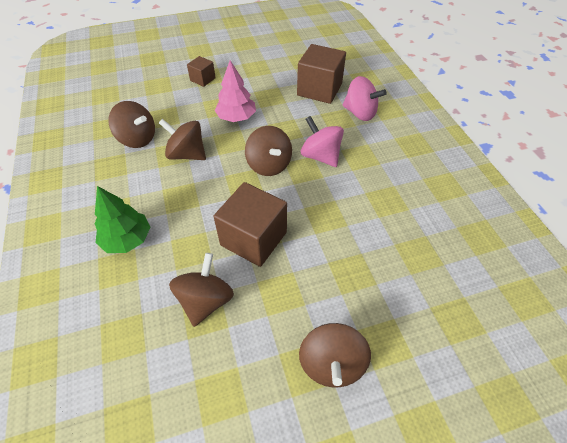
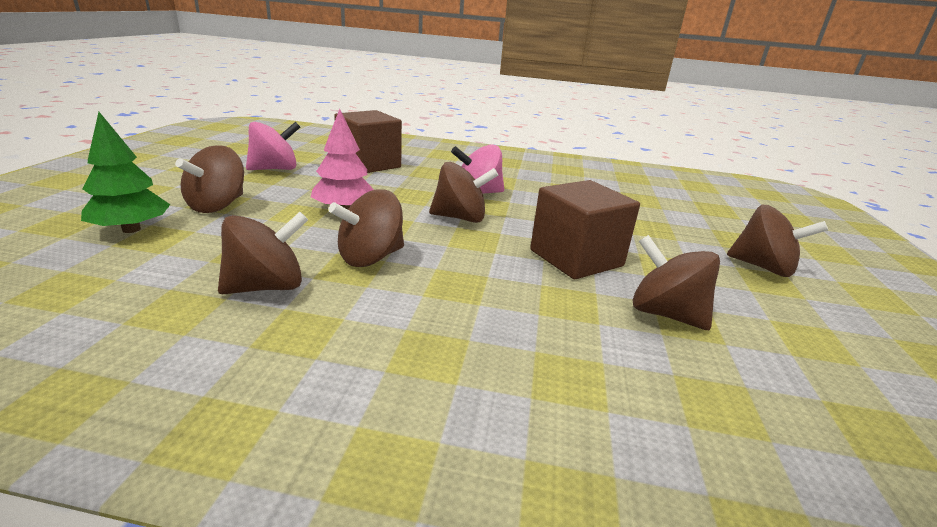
camera: 65 degrees left, 25 degrees down
(127, 239) = (509, 352): green tree -> green tree (131, 229)
(203, 79) = (217, 206): brown cube -> brown spinning top
(360, 113) = (434, 163): pink spinning top -> pink spinning top (275, 169)

